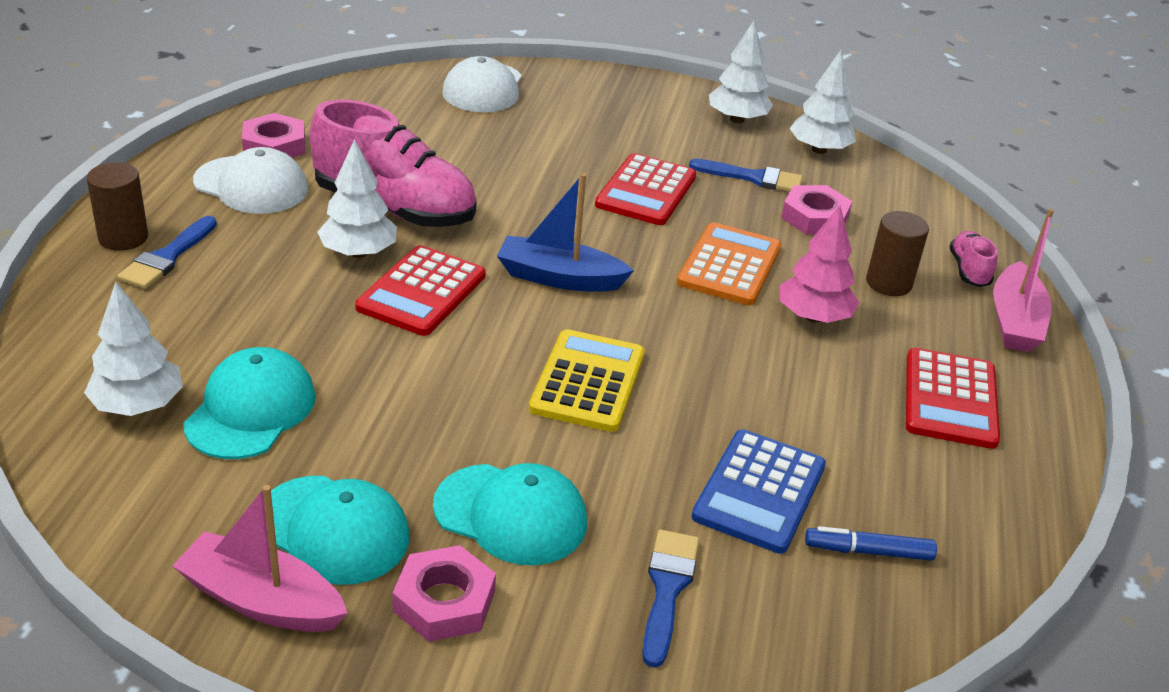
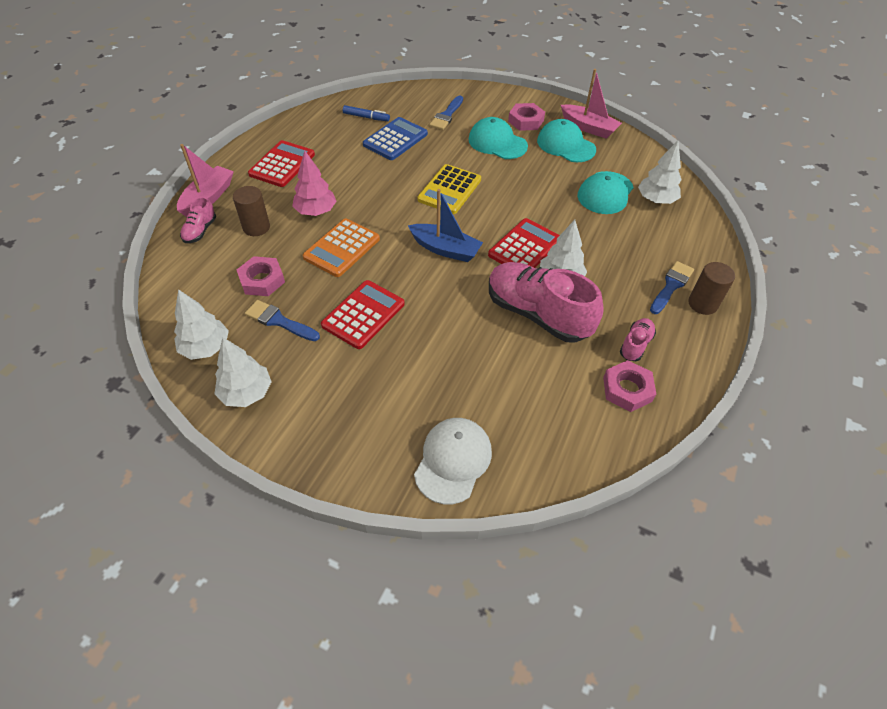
camera: 165 degrees left, 15 degrees up
(251, 185) = (635, 345): white cap -> pink shoe

